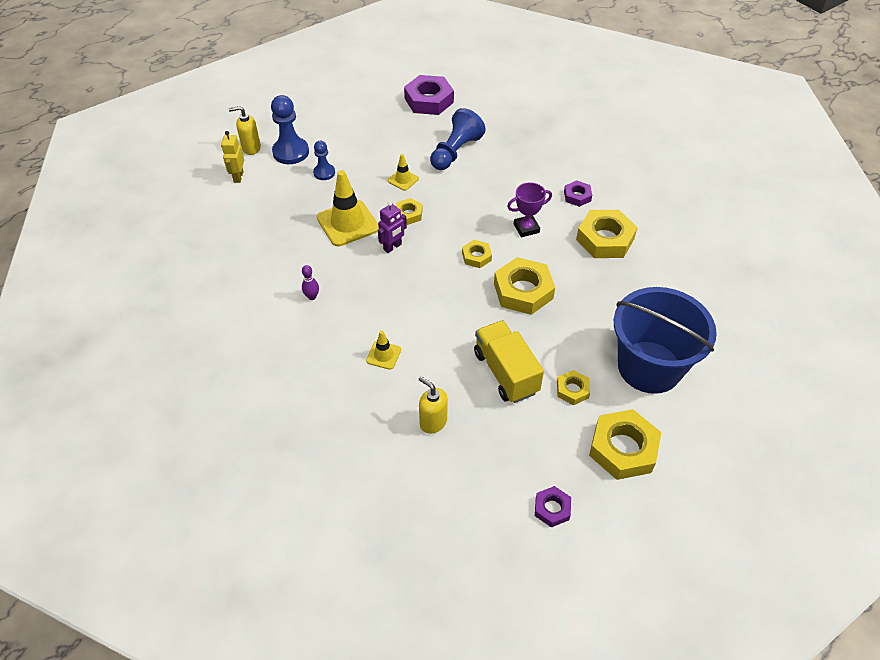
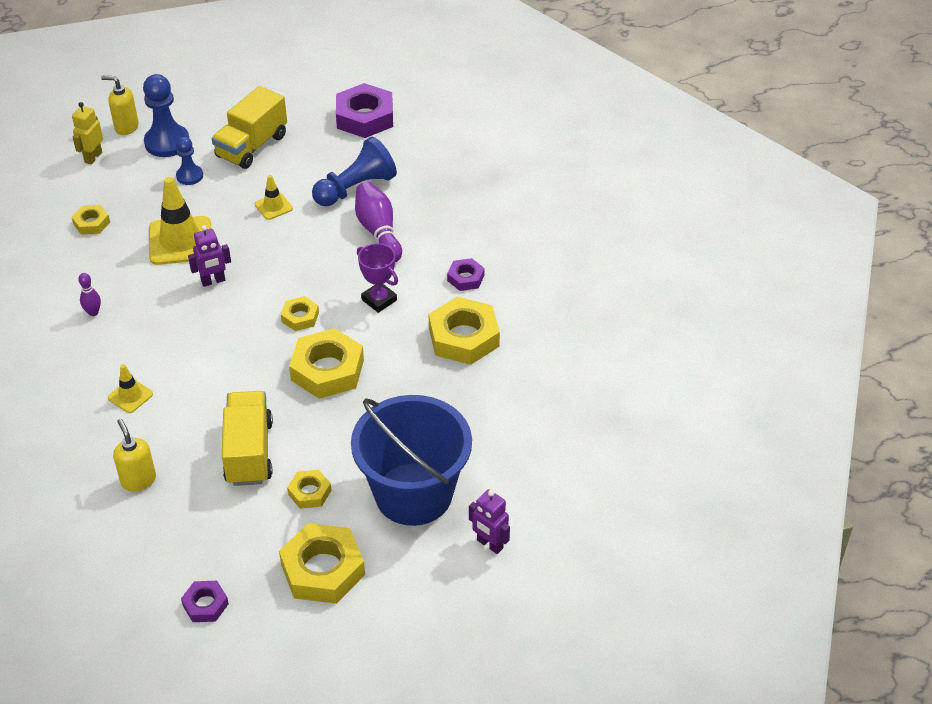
camera: 20 degrees right, 5 degrees down
(358, 140) = (252, 146): none -> yellow truck
(409, 214) = (255, 248): yellow nut -> yellow nut (91, 223)
(492, 179) = (378, 231): none -> purple bowling pin
(526, 228) = (379, 300): purple trophy -> purple trophy turned 45 degrees clockwise
(729, 388) = (489, 544): none -> purple robot

